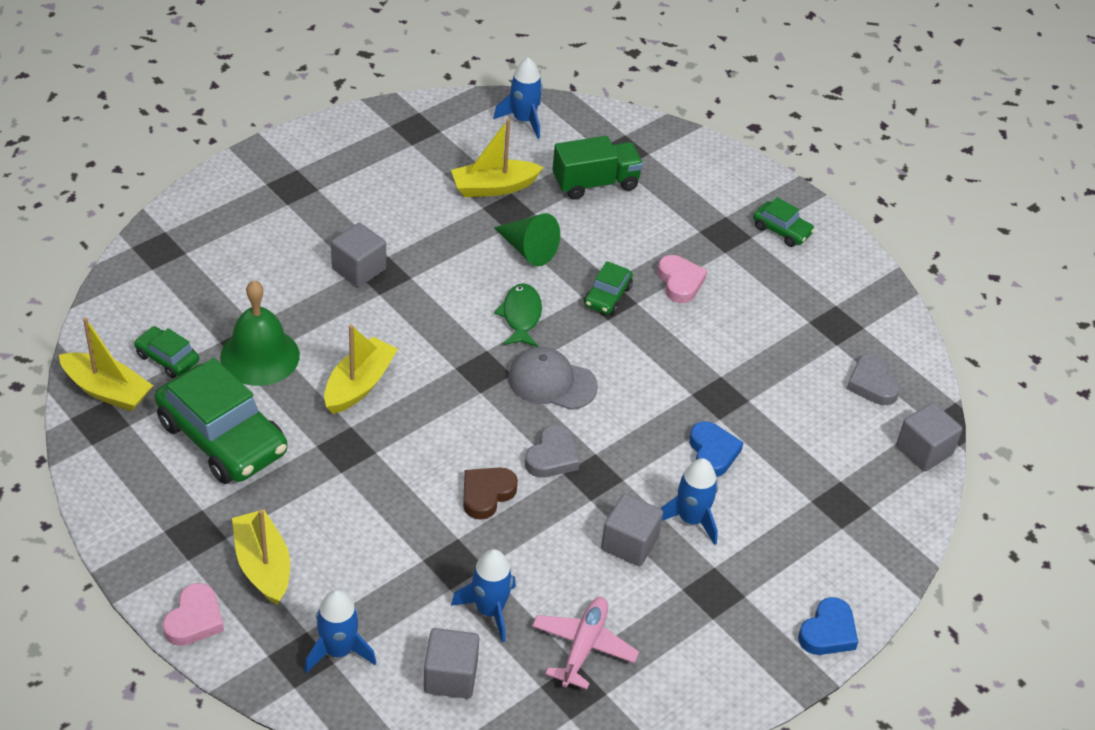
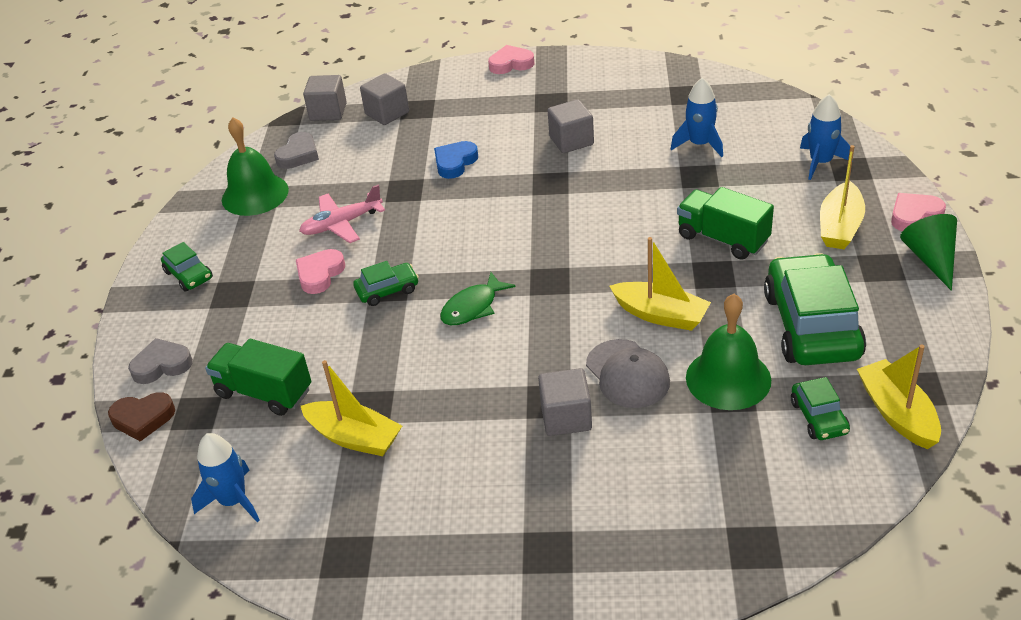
camera: 130 degrees left, 5 degrees down
(359, 385) = (660, 315): yellow boat -> yellow boat turned 135 degrees counterclockwise
(367, 492) = (723, 239): none -> green truck
(450, 676) = (756, 125): grey cube -> grey cube (387, 113)
(486, 494) = (636, 202): brown heart -> brown heart (143, 418)
(528, 249) = (399, 360): green cone -> green cone (931, 259)
(552, 382) = (507, 249): grey cap -> grey cap (627, 374)
(552, 457) = (564, 204): grey heart -> grey heart (162, 365)
(583, 646) = (659, 108): pink plane -> pink plane (341, 224)
(691, 519) = (517, 137): blue rocket -> none
(782, 230) = (189, 275): green car -> green car turned 150 degrees clockwise
(828, 632) = (511, 64): blue heart -> pink heart
(845, 323) = (255, 194): none -> green bell

